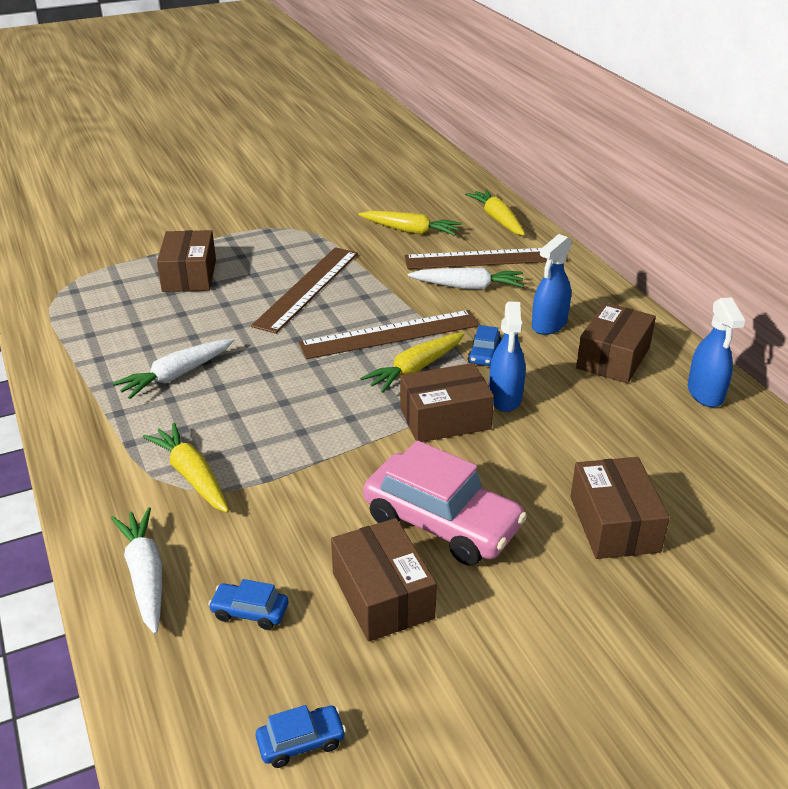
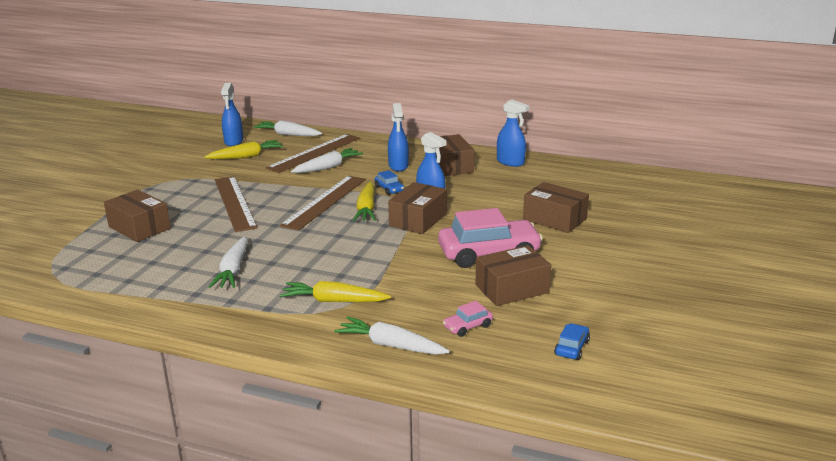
camera: 45 degrees left, 10 degrees down
(250, 612) = (467, 326): blue car -> pink car
(382, 595) = (512, 289): brown box -> brown box turned 45 degrees counterclockwise
(429, 204) = (233, 141): none -> blue spray bottle
(497, 219) = (288, 135): yellow carrot -> white carrot

